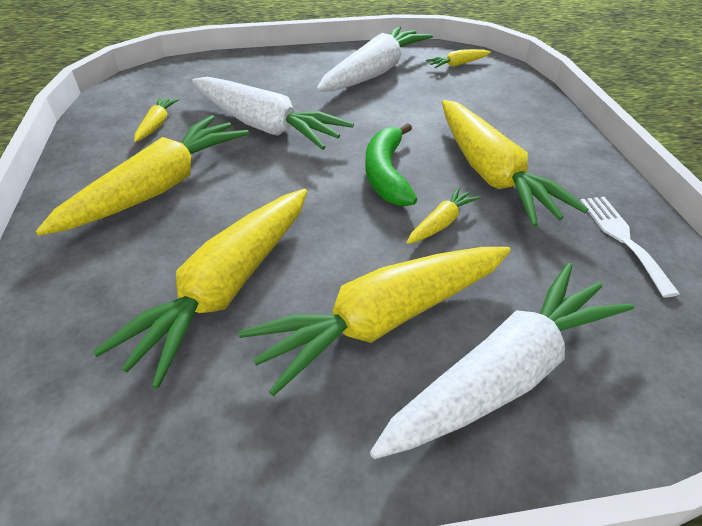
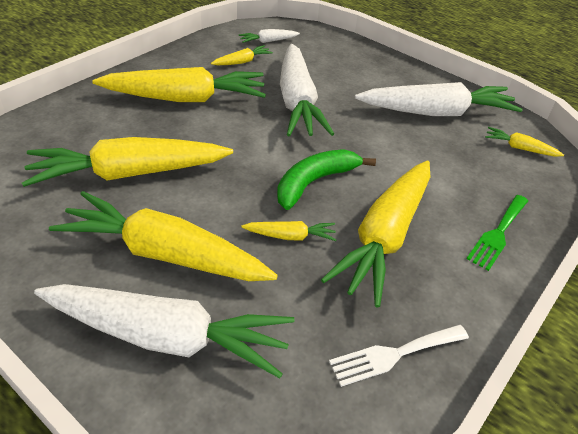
camera: 45 degrees right, 0 degrees up
(150, 95) = (268, 41): none -> white carrot
(536, 122) = (498, 233): none -> green fork
(622, 238) = (394, 354): white fork -> white fork turned 150 degrees counterclockwise

